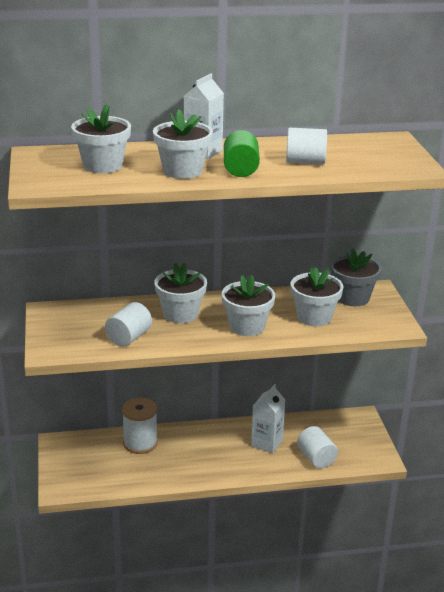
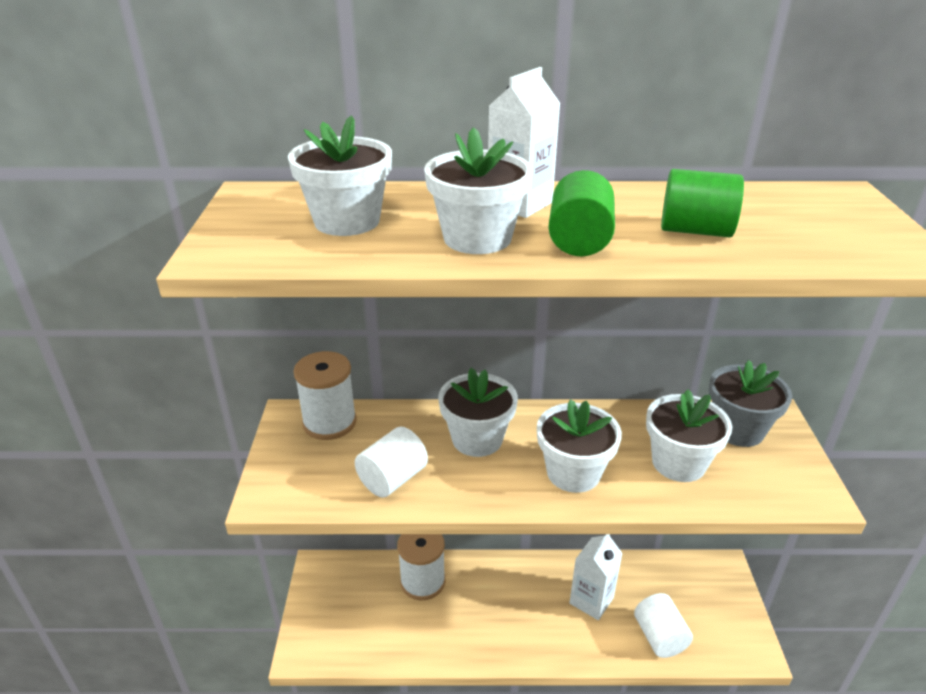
camera: 10 degrees right, 5 degrees up
(76, 312) = (329, 422): none -> white spool
(305, 162) = (695, 231): white cylinder -> green cylinder

